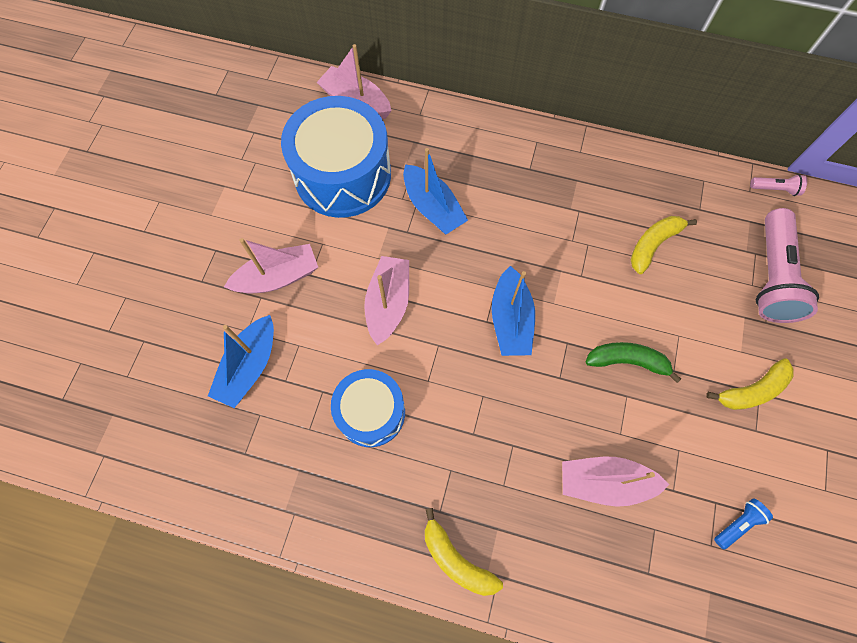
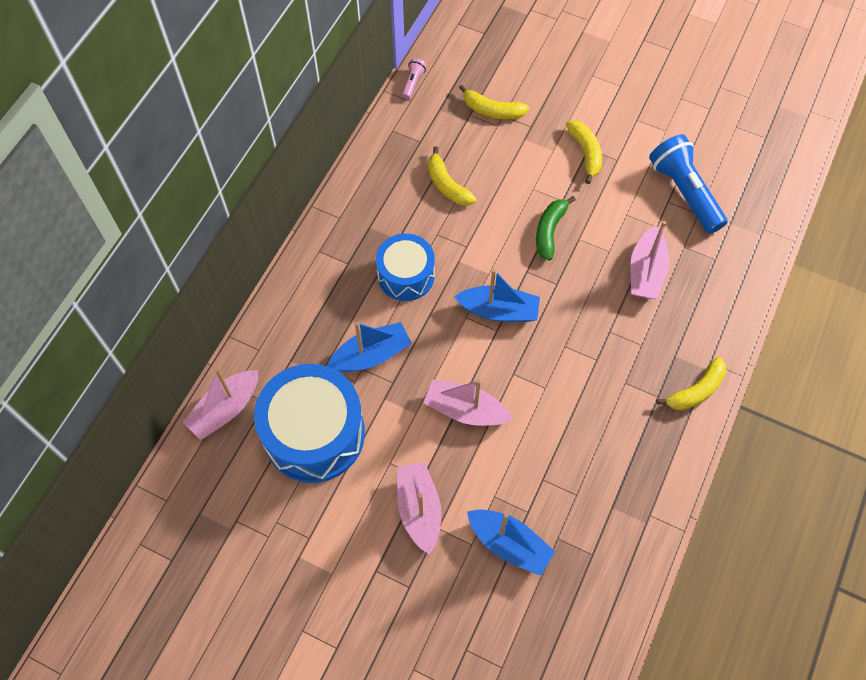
camera: 80 degrees left, 5 degrees down
(371, 412) = (568, 439): blue drum -> blue drum (406, 275)
(738, 524) = (684, 192): blue flashlight -> blue flashlight, size x2.28
(771, 276) = (492, 110): pink flashlight -> yellow banana

